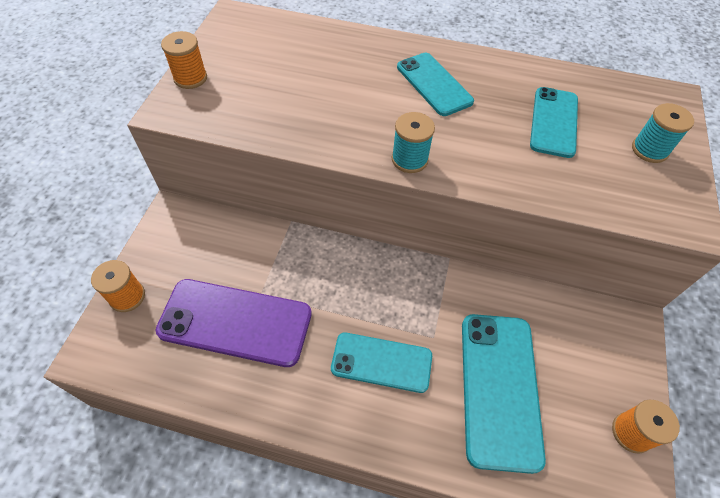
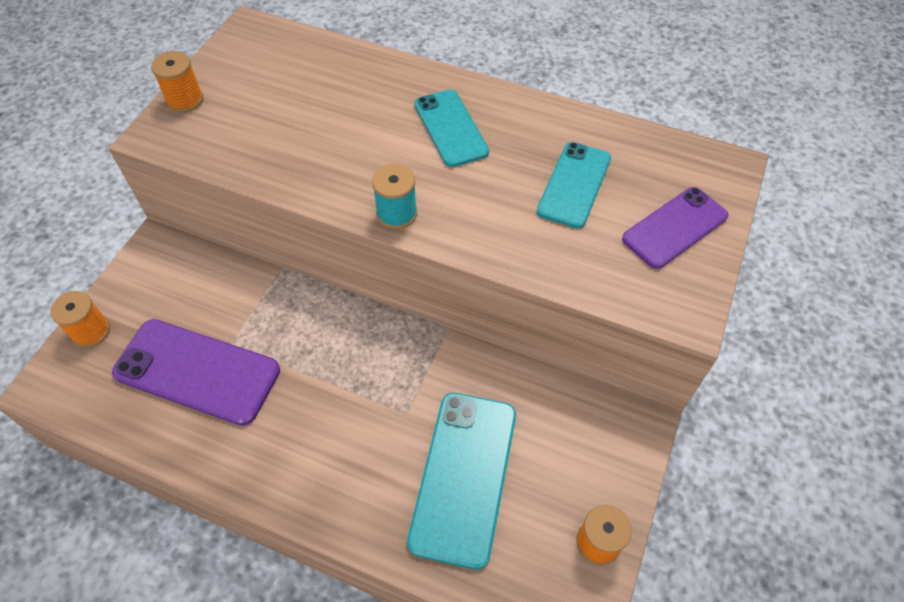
camera: 10 degrees right, 0 degrees up
(381, 362) = (342, 433): turquoise phone -> none
(649, 150) = (674, 227): turquoise spool -> purple phone

